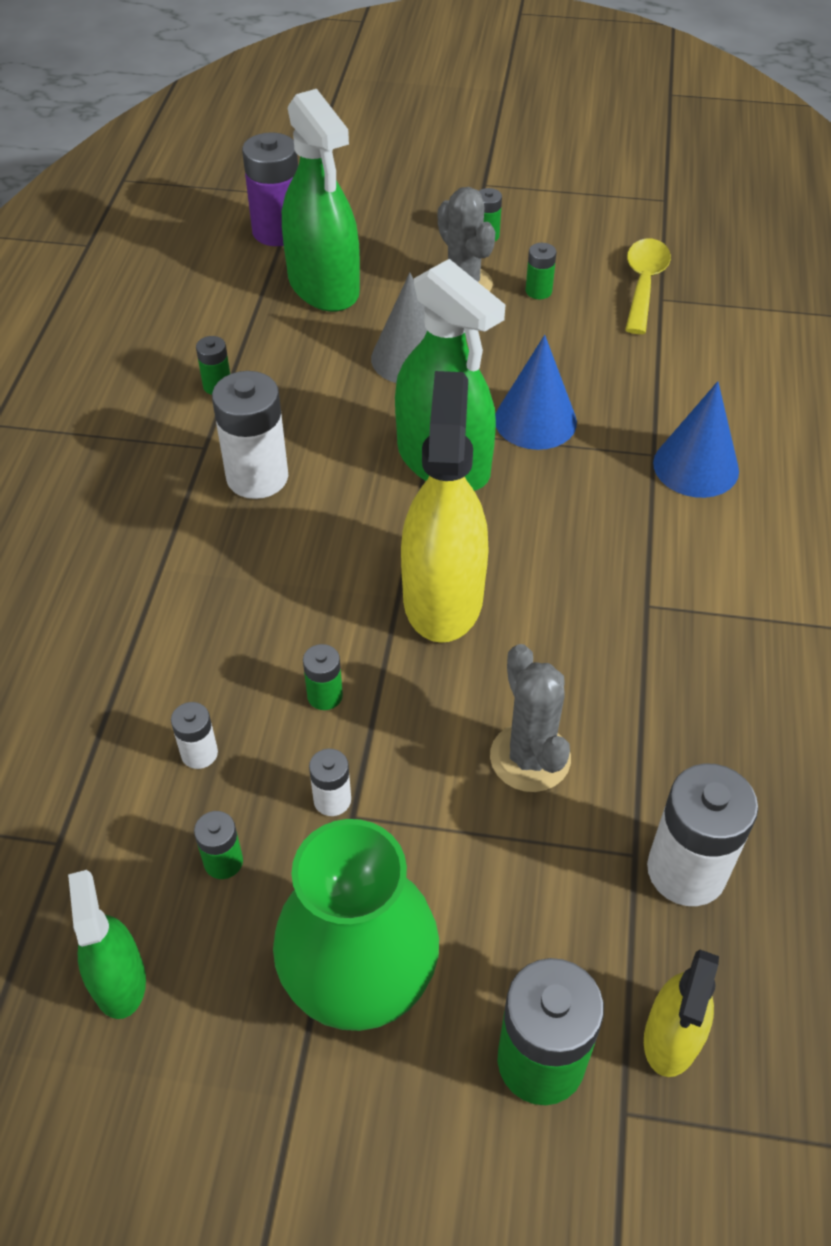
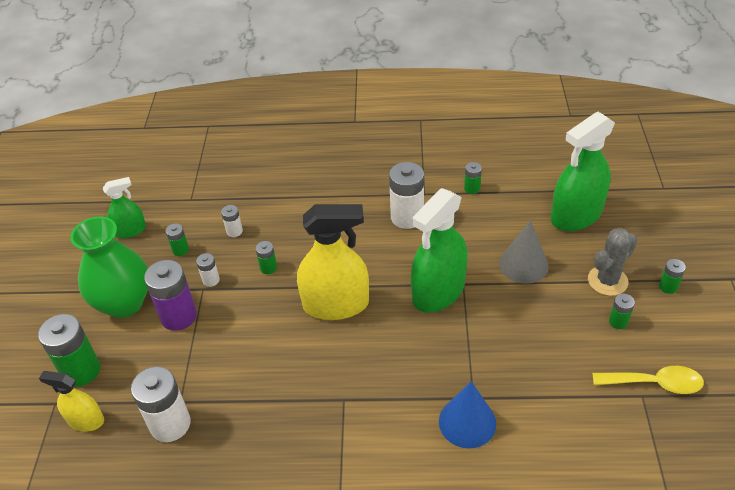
camera: 85 degrees right, 5 degrees down
(278, 231) = (620, 186): purple battery -> purple battery (178, 316)
(530, 758) = (236, 352): grey cactus -> none
(535, 420) = (486, 332): blue cone -> none

